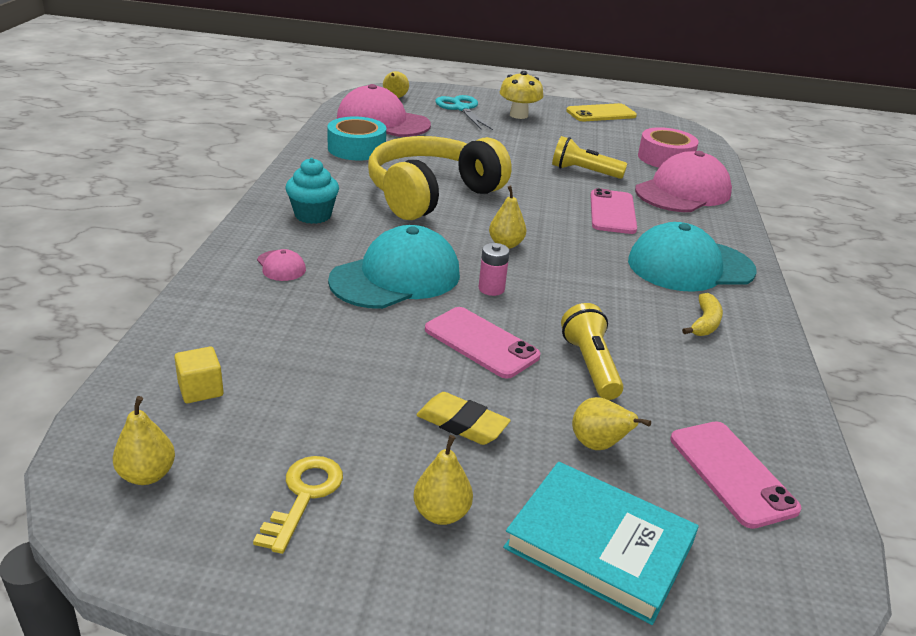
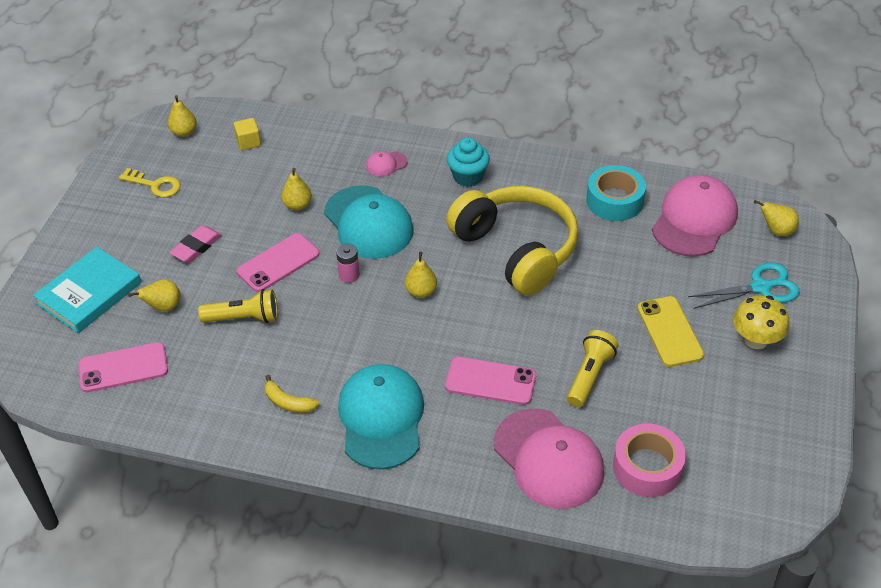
camera: 100 degrees right, 15 degrees up
(441, 513) = (129, 234): yellow pear -> yellow pear (297, 205)
(462, 424) = (196, 247): yellow eraser -> pink eraser
(601, 113) = (793, 430): yellow phone -> yellow phone (670, 331)

